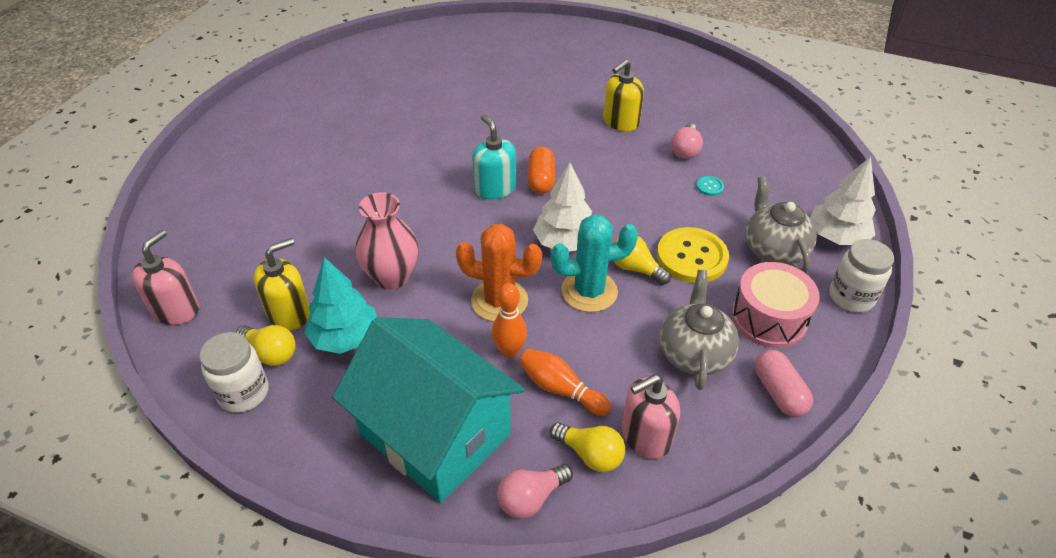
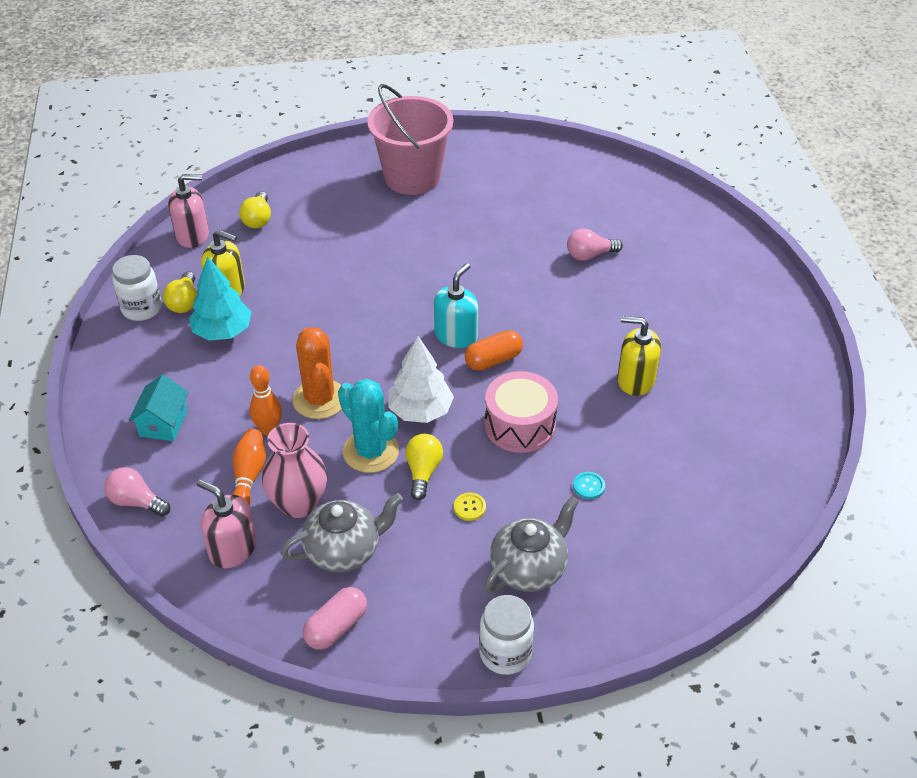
camera: 60 degrees right, 0 degrees up
(275, 136) = (412, 177): none -> pink bucket
(392, 277) = (301, 325): pink vase -> pink vase (298, 504)
(435, 434) = (163, 423): turquoise house -> turquoise house, size x0.43
(590, 454) = (195, 520): yellow light bulb -> yellow light bulb (258, 219)
(685, 150) = (633, 447): pink light bulb -> pink light bulb (590, 255)
(692, 257) = (469, 507): yellow button -> yellow button, size x0.42
(768, 318) = (426, 593): pink drum -> pink drum (519, 425)
(836, 237) = (593, 617): white tree -> none

